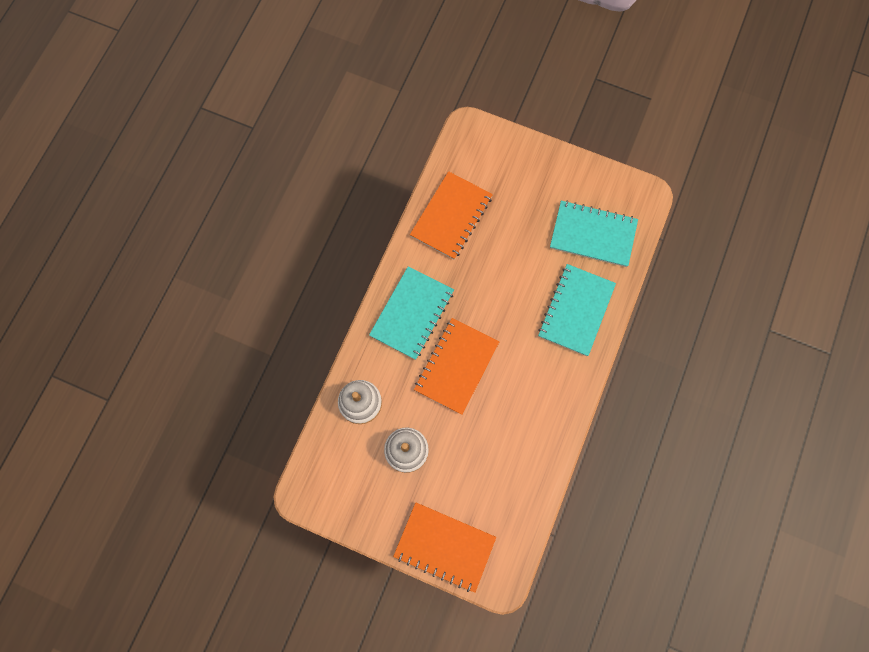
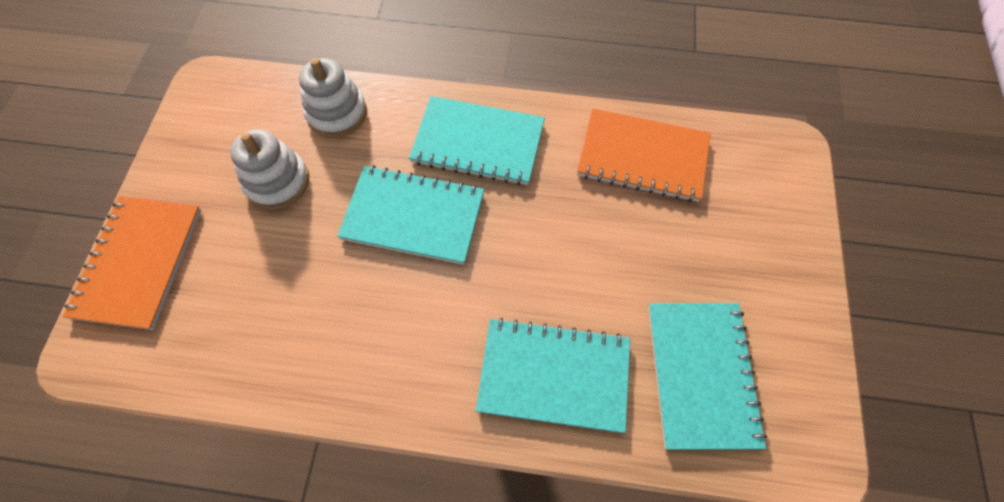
camera: 75 degrees right, 10 degrees down
(456, 366) = (413, 216): orange notebook -> turquoise notebook

